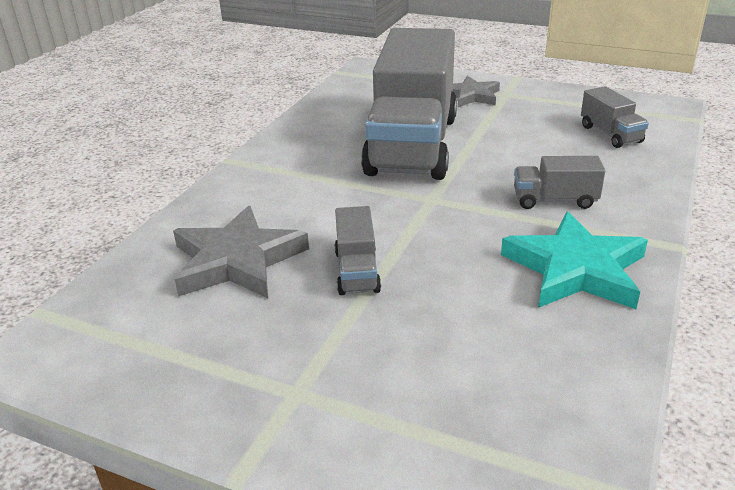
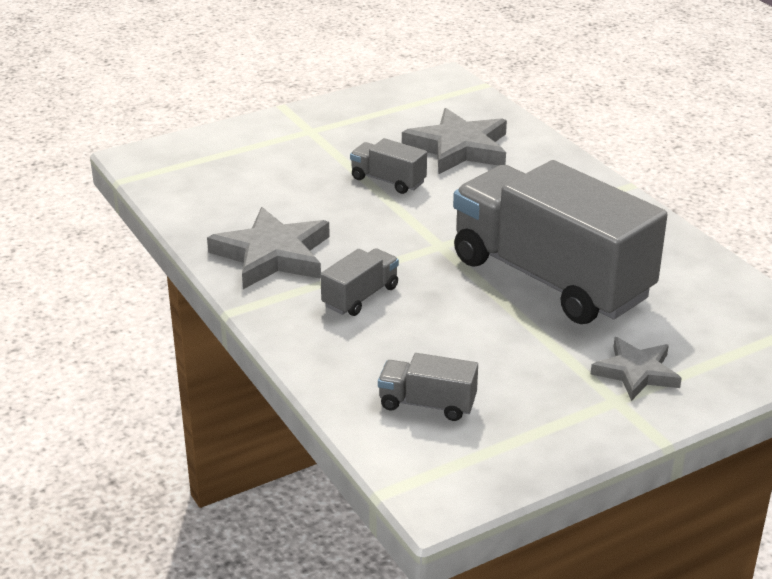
camera: 125 degrees right, 0 degrees up
(576, 269) = (272, 255): turquoise star -> grey star

